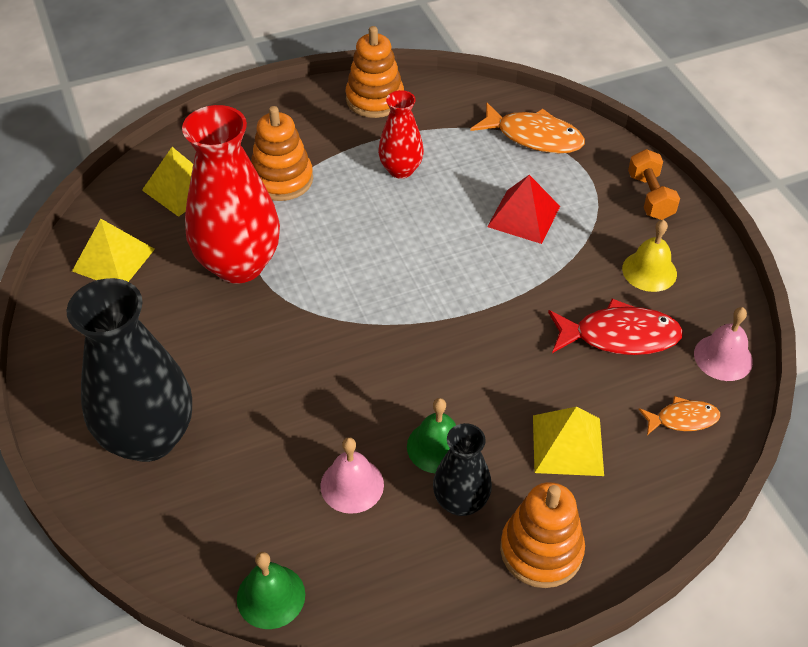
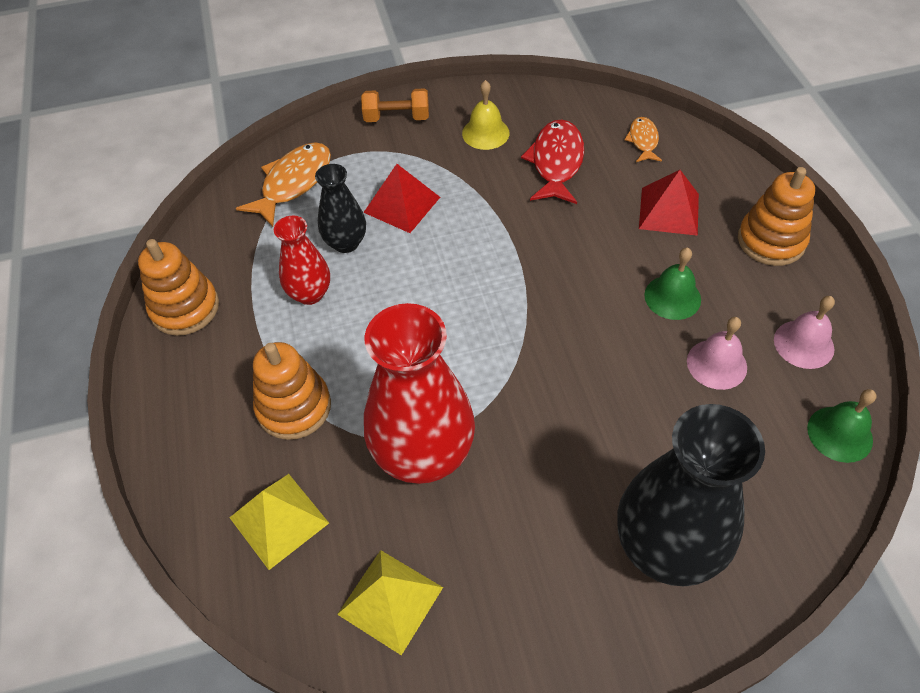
camera: 80 degrees left, 5 degrees up
(460, 501) = (729, 287): black vase -> black vase (346, 243)
(567, 445) = (669, 211): yellow pyramid -> red pyramid
(723, 357) = (583, 108): pink bell -> pink bell (803, 344)

